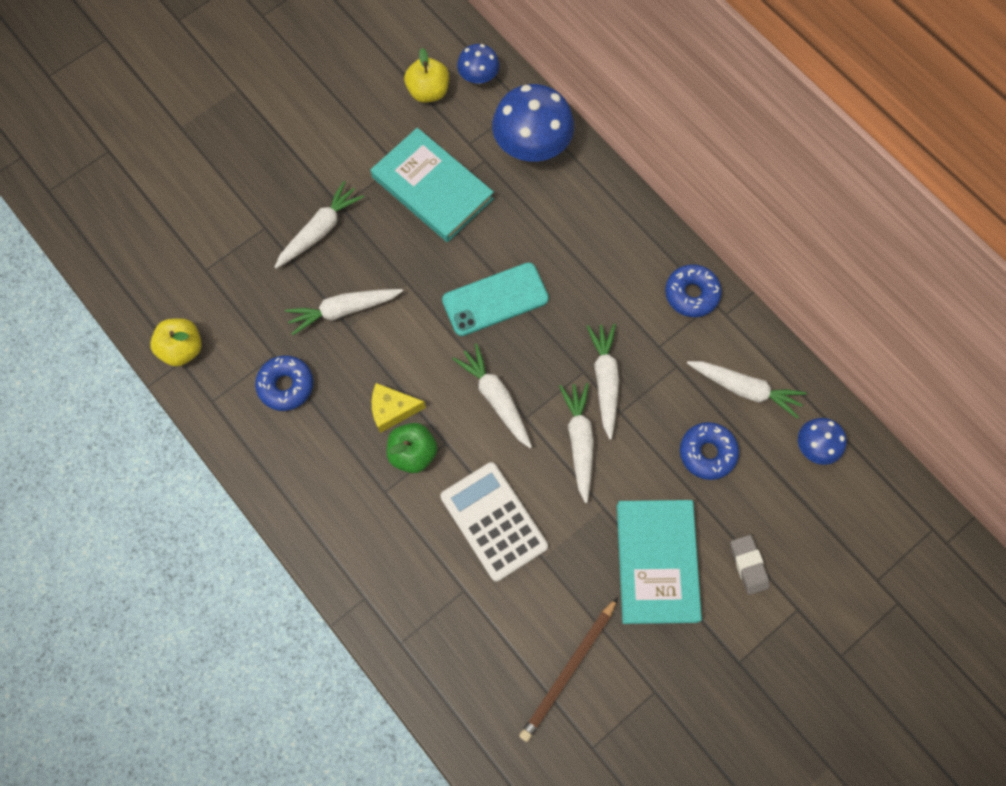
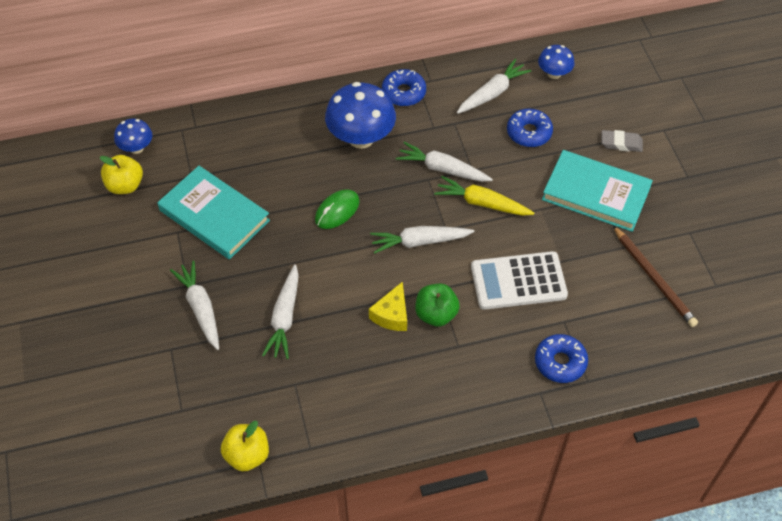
camera: 65 degrees left, 15 degrees down
(286, 386) = (328, 384): blue donut -> blue donut (560, 362)
(432, 188) = (214, 215): turquoise book -> turquoise book turned 60 degrees clockwise
(495, 299) = (337, 211): turquoise phone -> green mouse
(532, 146) = (221, 138): blue mushroom -> blue mushroom (361, 138)
(579, 442) = (482, 203): white carrot -> yellow carrot

